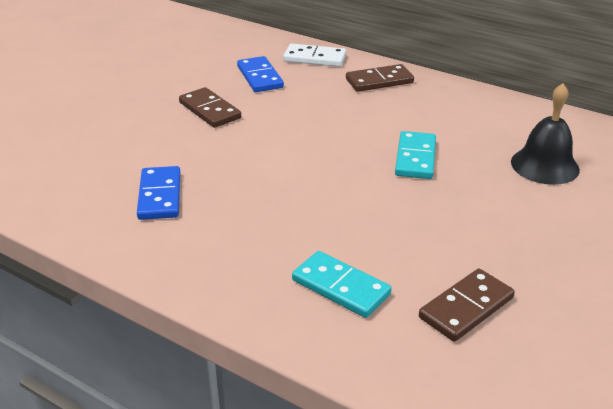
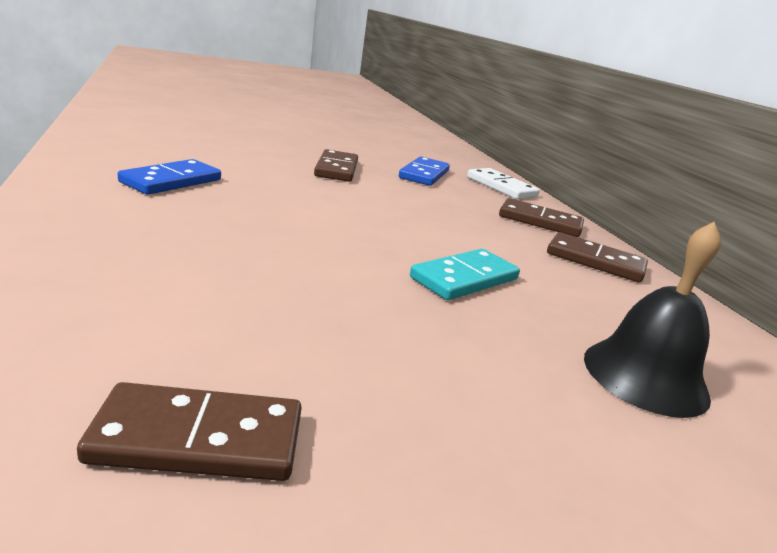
camera: 35 degrees right, 10 degrees down
(341, 287) = (127, 313): turquoise domino -> none
(443, 99) = (595, 261): none -> brown domino

